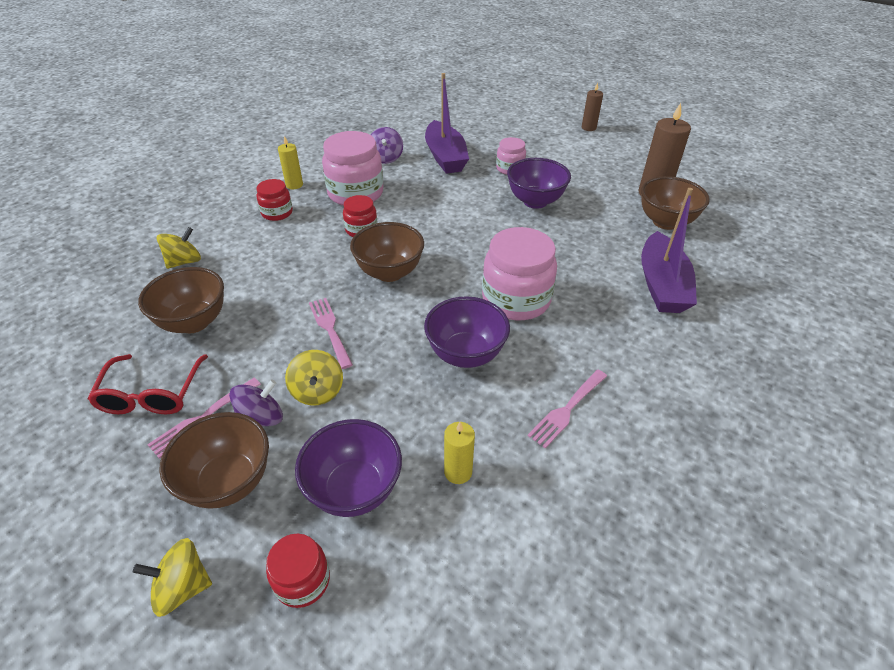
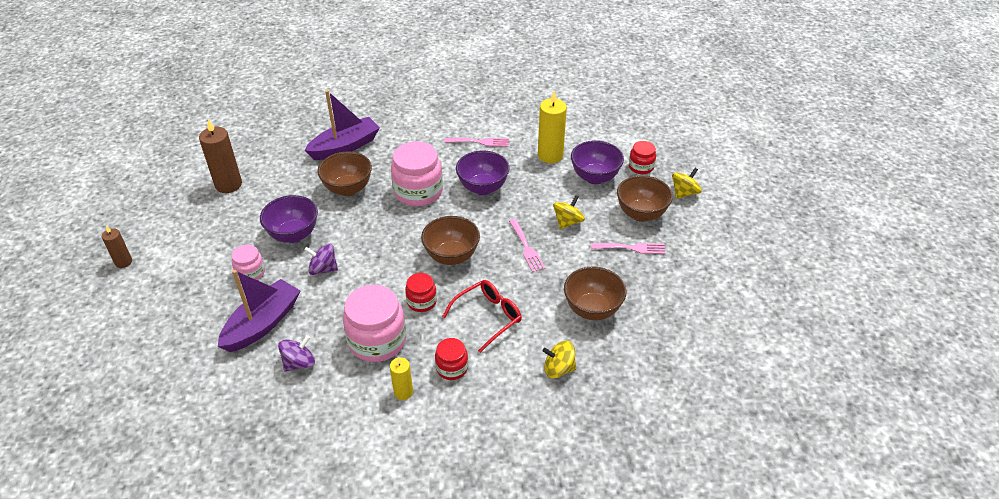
camera: 130 degrees left, 0 degrees up
(151, 394) = (647, 279): red glasses -> red glasses (488, 317)
(182, 587) = (684, 193): yellow spinning top -> yellow spinning top turned 90 degrees counterclockwise
(261, 418) = (605, 229): purple spinning top -> purple spinning top (323, 269)
(330, 329) = (526, 247): pink fork -> pink fork turned 45 degrees counterclockwise
(458, 472) = (550, 155): yellow candle -> yellow candle, size x1.75
(665, 222) = (267, 167): brown bowl -> brown bowl (348, 189)

